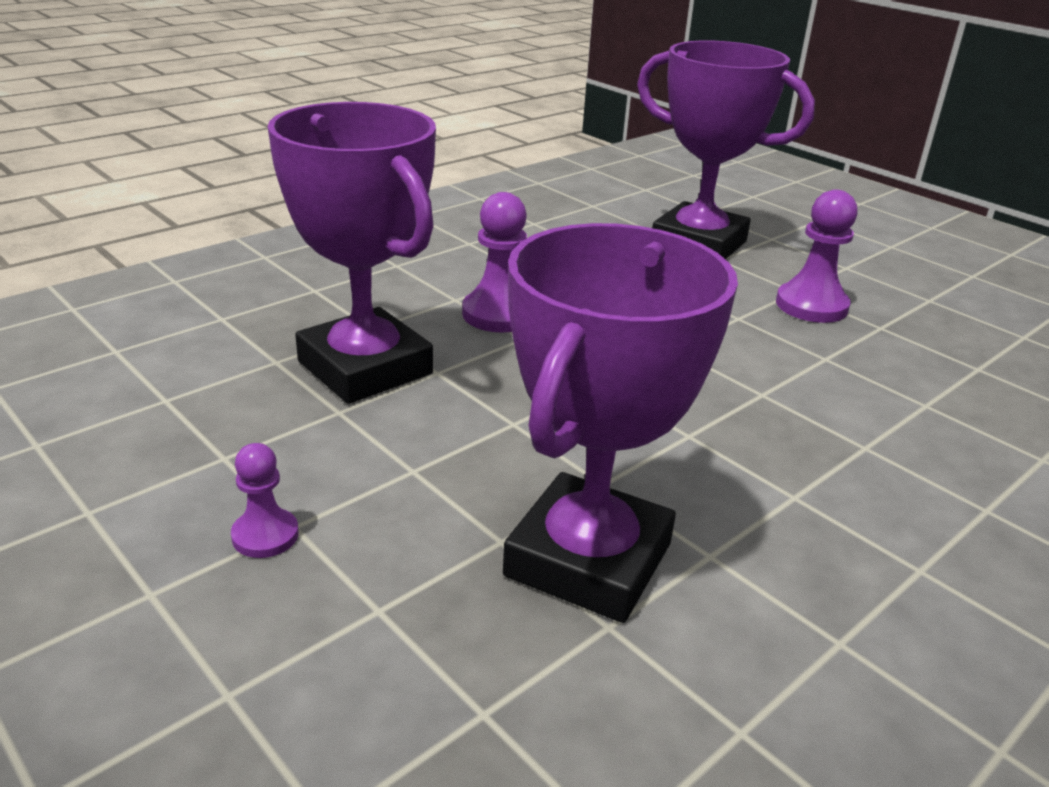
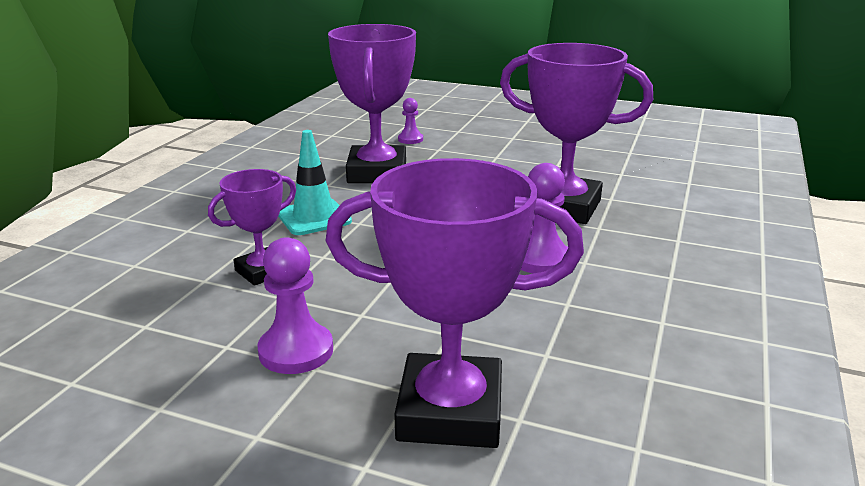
camera: 155 degrees right, 5 degrees down
(265, 535) = (501, 153): purple pawn -> purple pawn (410, 139)
(760, 468) = (314, 217): none -> turquoise traffic cone
(848, 394) = (262, 271): none -> purple trophy

